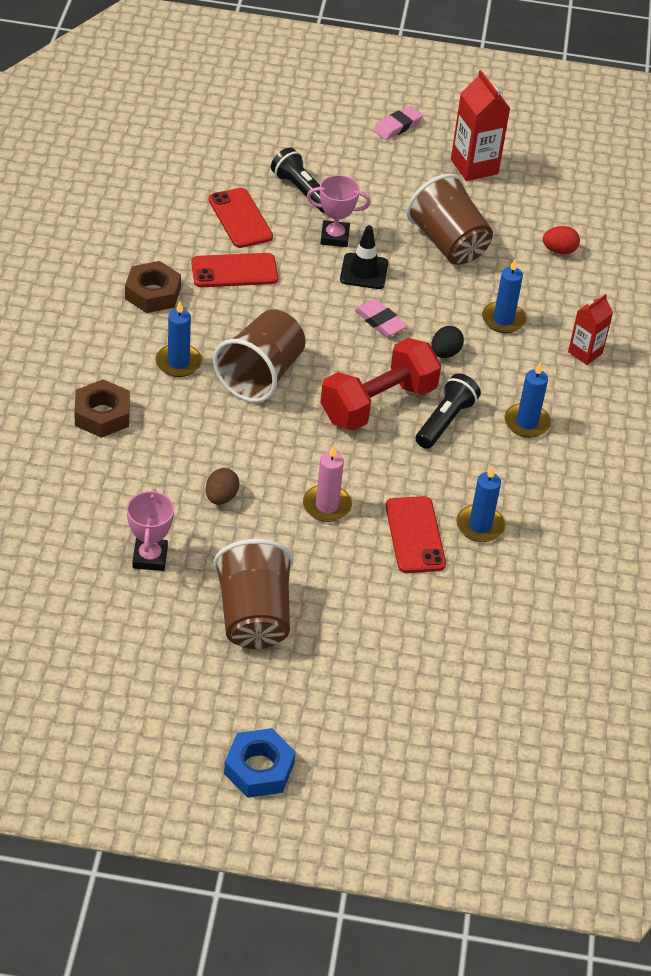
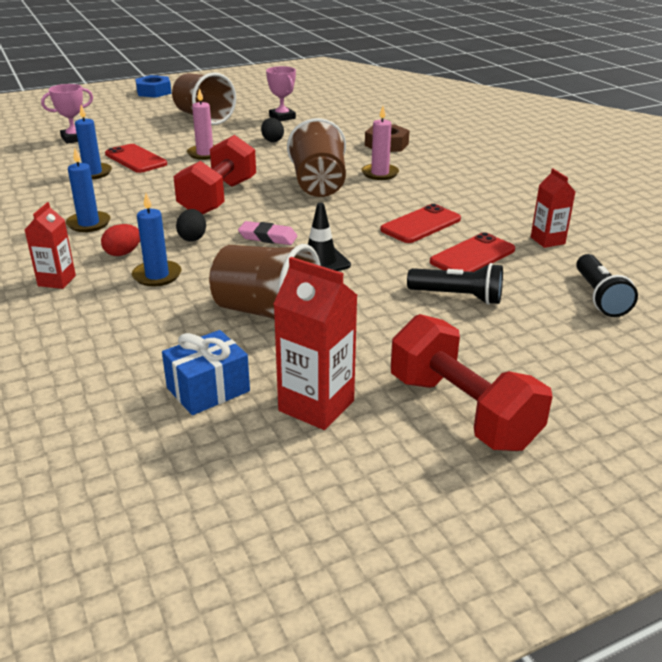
camera: 150 degrees right, 15 degrees down
(153, 293) = (453, 195): brown nut -> none
(159, 203) = (547, 240): none -> red carton
(178, 362) = (380, 173): blue candle -> pink candle
(221, 497) = (272, 140): brown egg -> black egg
(240, 218) = (472, 256): red phone -> red phone turned 75 degrees counterclockwise
(334, 237) = (377, 275): pink trophy -> pink trophy (74, 138)
(397, 126) = (462, 411): pink eraser -> red dumbbell
(445, 421) = (158, 205): black flashlight -> black flashlight (599, 297)
(528, 205) = (208, 389): none -> blue gift
(559, 250) = (136, 355): red egg -> red egg (123, 253)

